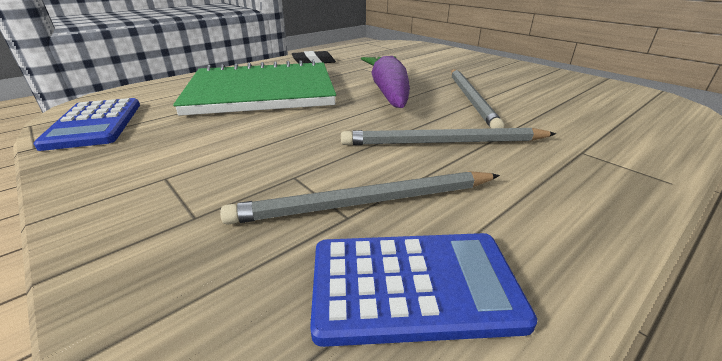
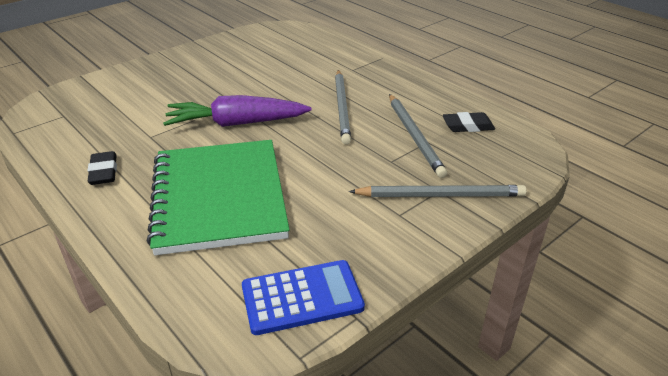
camera: 90 degrees left, 5 degrees up
(413, 286) = (468, 126): blue calculator -> black eraser
(471, 99) = (264, 89): grey pencil -> grey pencil (440, 195)

